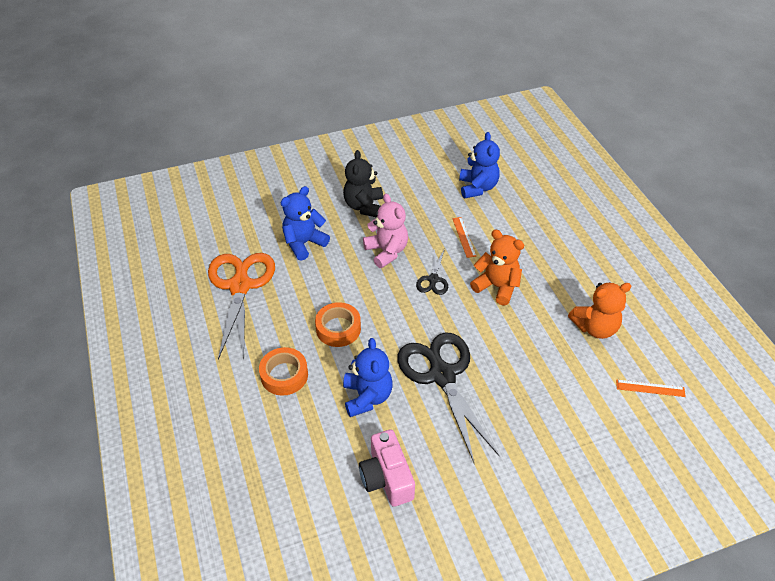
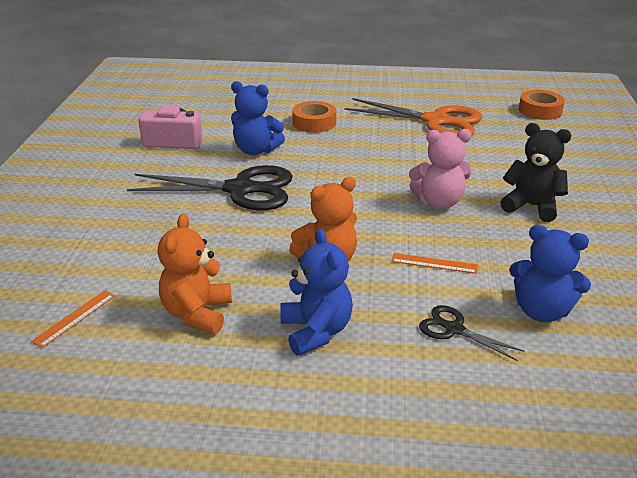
camera: 115 degrees right, 15 degrees down
(304, 243) = (480, 159): blue teddy bear -> blue teddy bear (316, 331)
(338, 328) = (345, 153): orange tape -> orange tape (540, 110)
(433, 279) = (372, 219): black scissors -> black scissors (454, 329)

